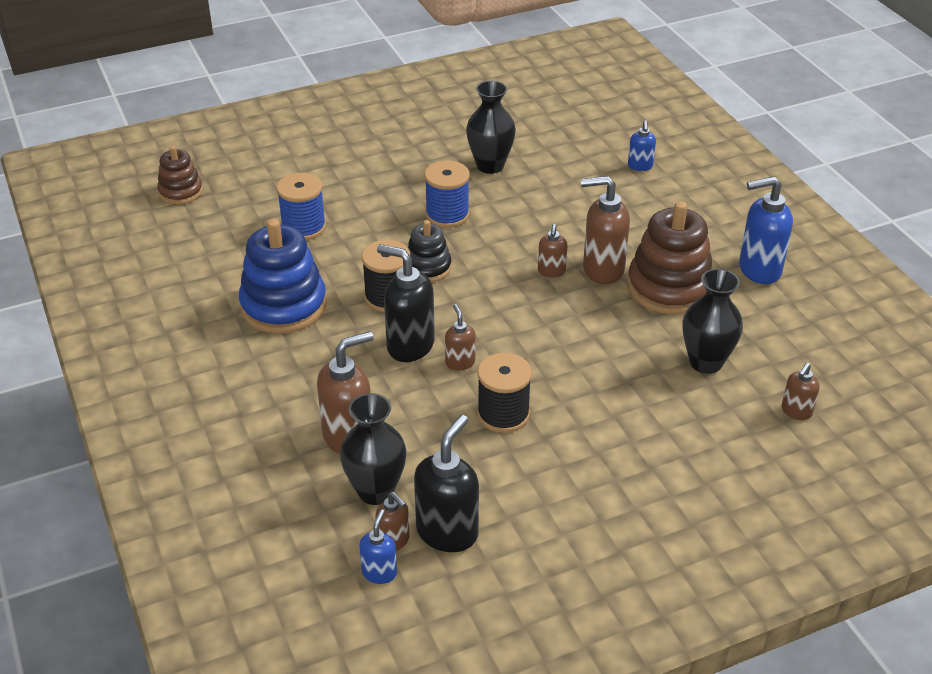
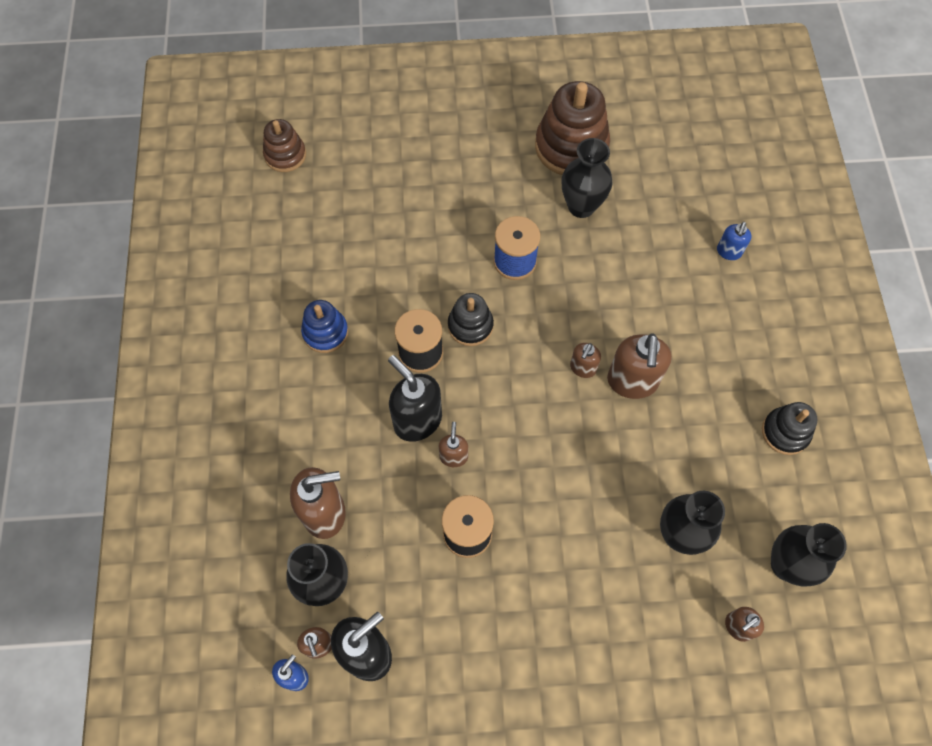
camera: 20 degrees right, 25 degrees up
(284, 306) = (325, 332): blue stacking toy -> blue stacking toy, size x0.57
(303, 227) = (378, 236): blue spool -> none
(602, 269) = (632, 382): brown soap dispenser -> brown soap dispenser turned 105 degrees counterclockwise
(669, 287) = (686, 427): brown stacking toy -> brown stacking toy (571, 147)
(759, 270) = (785, 432): blue soap dispenser -> black stacking toy
(814, 357) = (786, 565): none -> black vase

